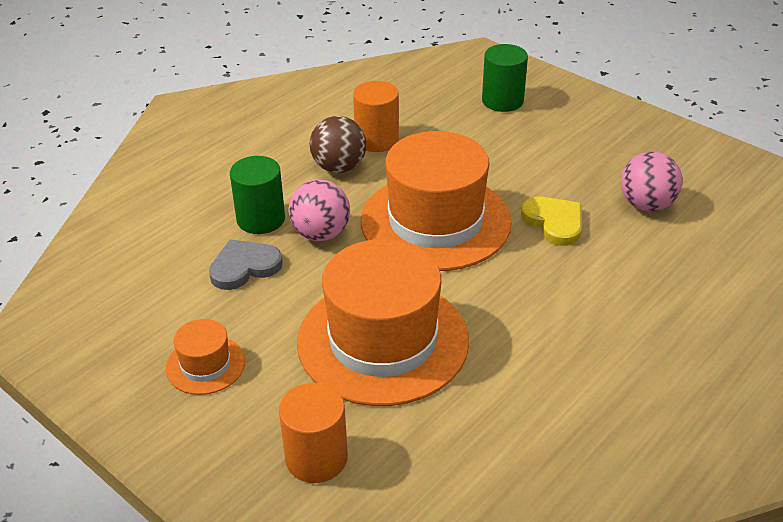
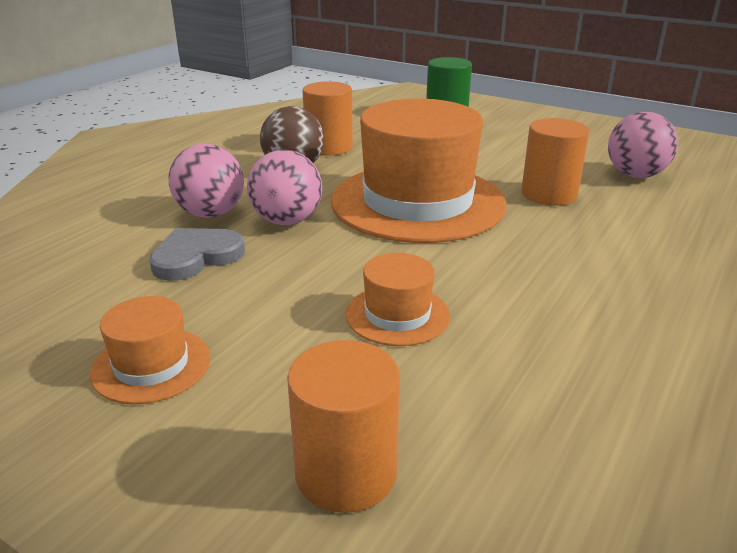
camera: 10 degrees left, 10 degrees down
(261, 219) = (211, 214): green cylinder -> pink ball
(383, 341) = (397, 315): orange hat -> orange hat, size x0.45
(554, 222) = (549, 194): yellow heart -> orange cylinder

